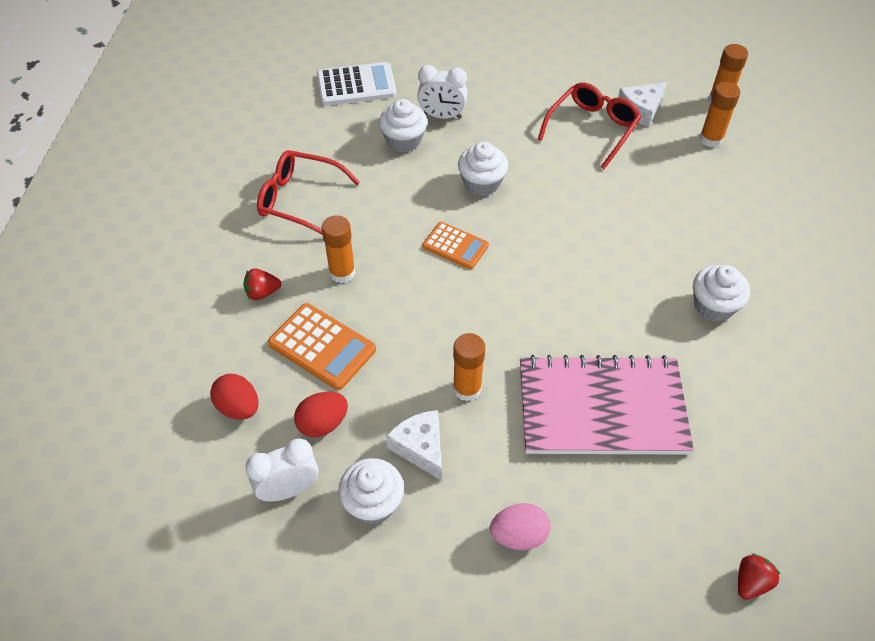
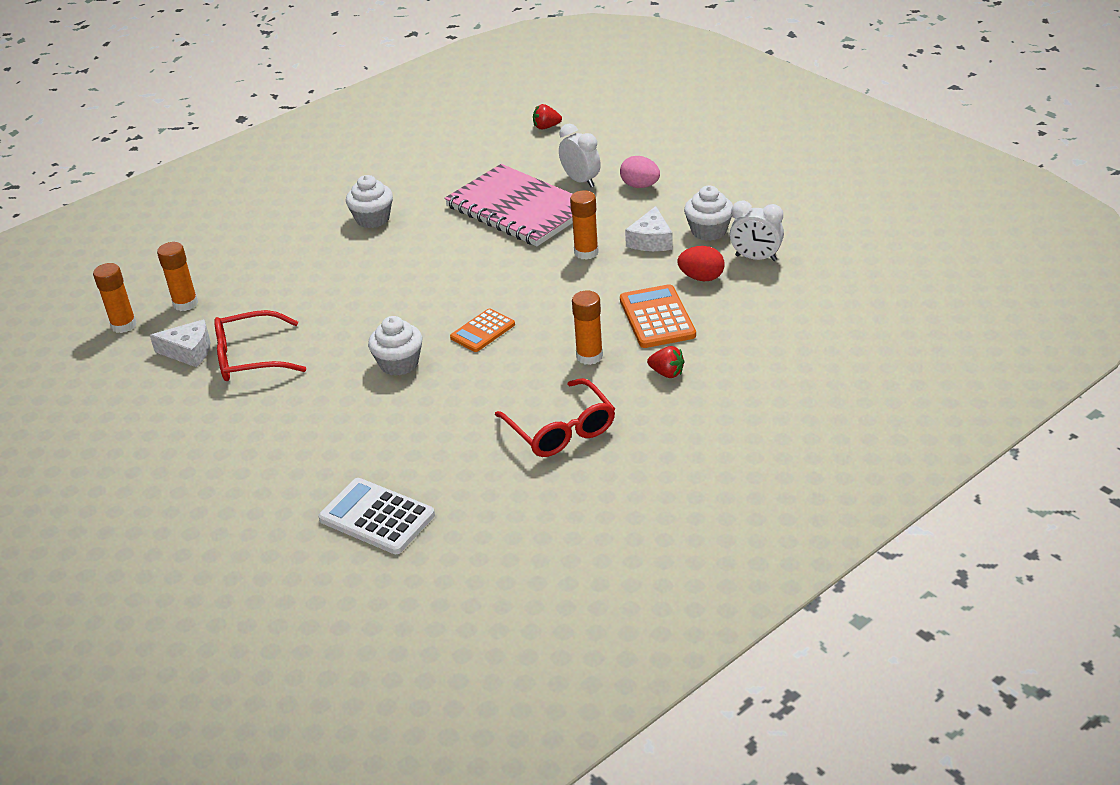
camera: 135 degrees left, 15 degrees down
(238, 407) = (752, 311): red egg -> none
(403, 141) = (410, 433): white cupcake -> none
(442, 116) = (346, 437): white clock -> white clock (581, 181)
(455, 246) = (482, 331): orange calculator -> orange calculator turned 120 degrees counterclockwise

